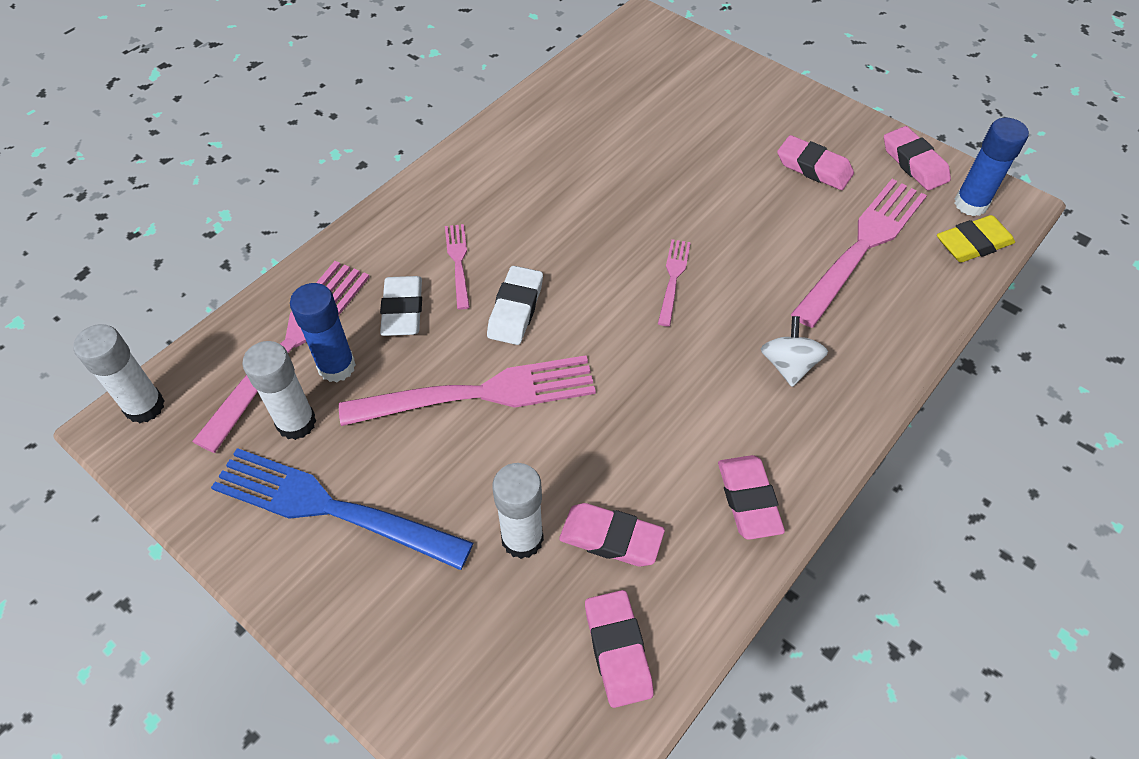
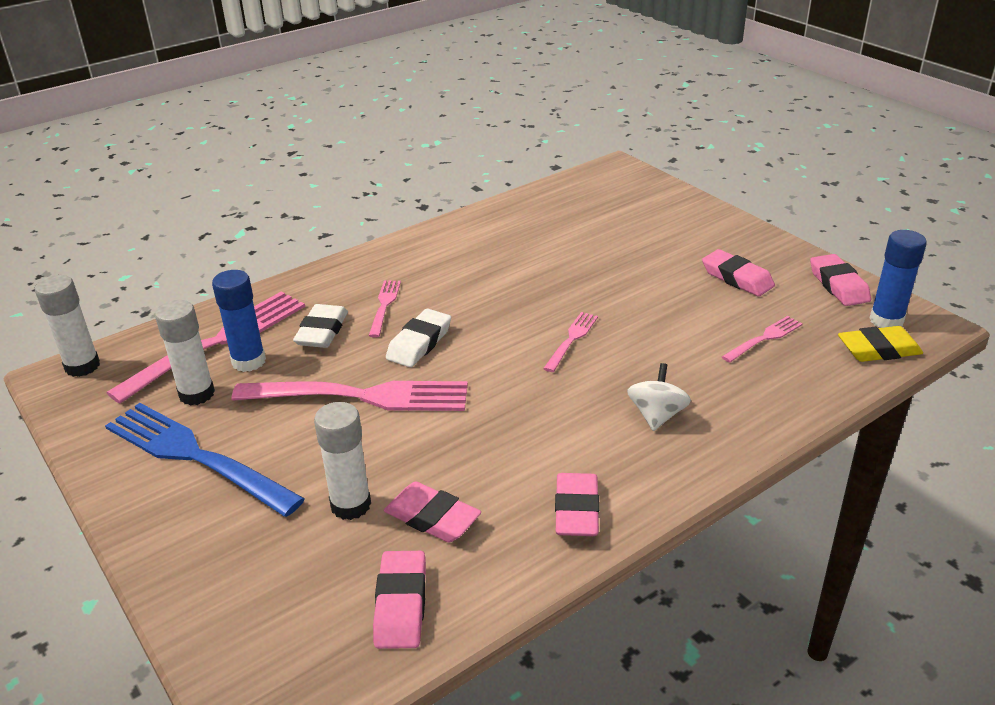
camera: 15 degrees right, 20 degrees down
(863, 246) = (764, 338): pink fork -> pink fork, size x0.48

